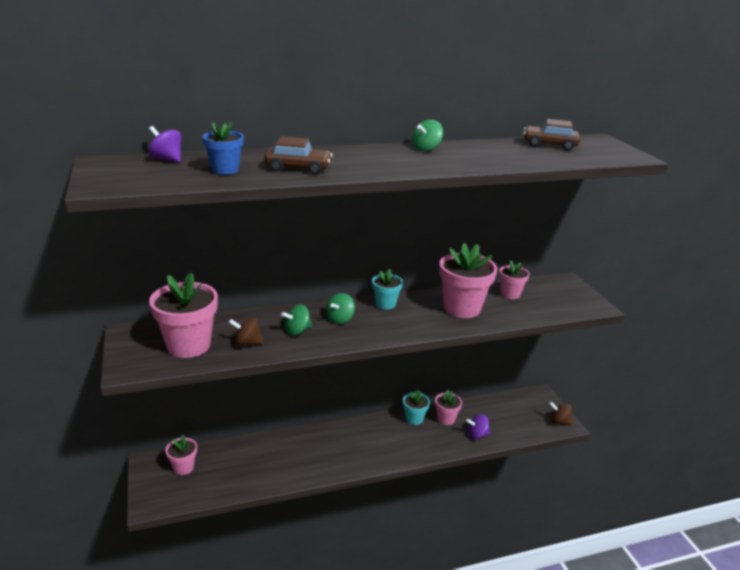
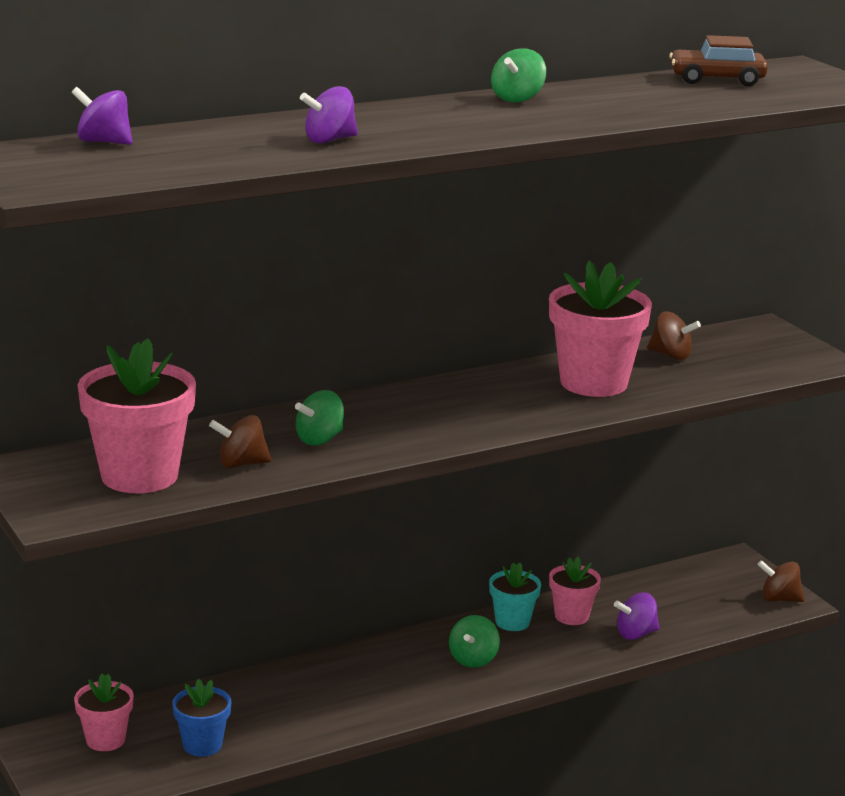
camera: 10 degrees left, 5 degrees down
(225, 170) = (214, 151): blue flower pot -> blue flower pot (202, 745)
(298, 168) = (329, 140): brown car -> purple spinning top
(340, 319) = (386, 416): green spinning top -> green spinning top (473, 659)
(385, 304) = (456, 388): turquoise flower pot -> none
(510, 294) = (671, 355): pink flower pot -> brown spinning top

